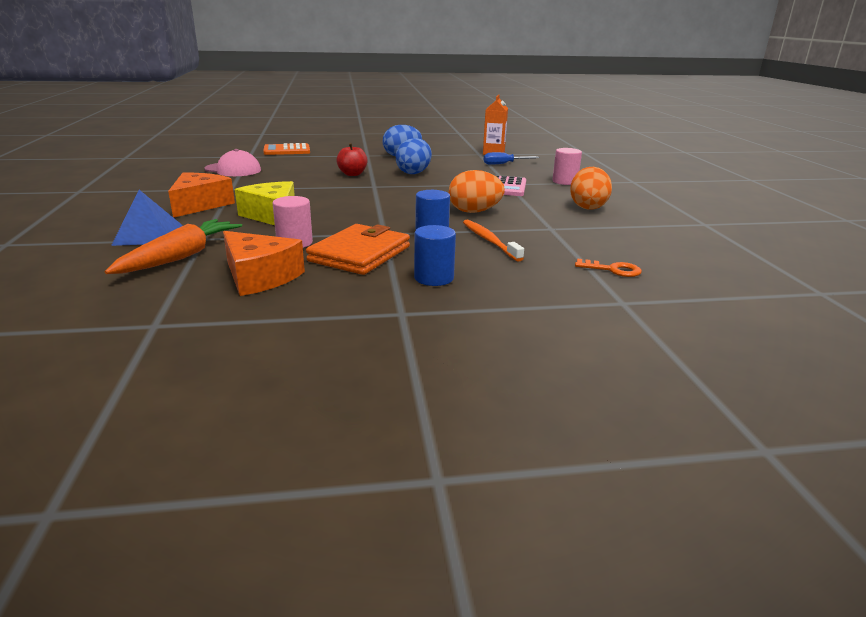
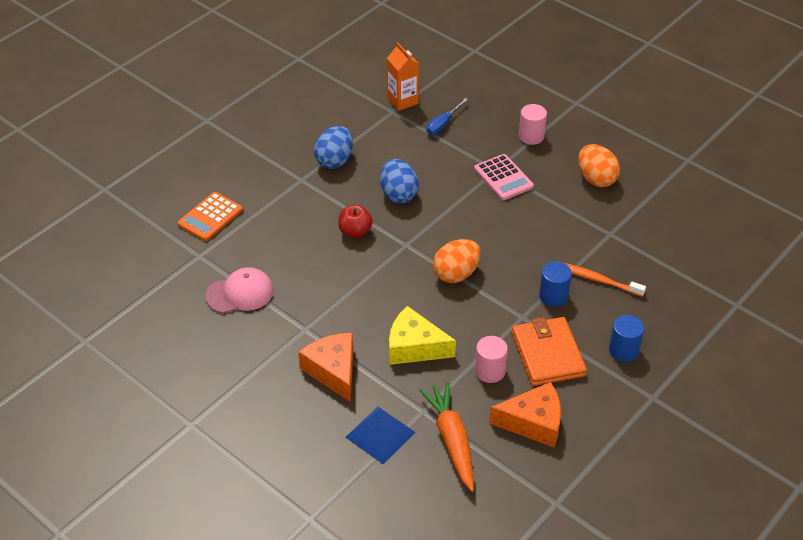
camera: 40 degrees left, 20 degrees up
(474, 212) = (535, 240): orange egg -> orange egg (456, 274)
(612, 270) = (699, 269): orange key -> none

